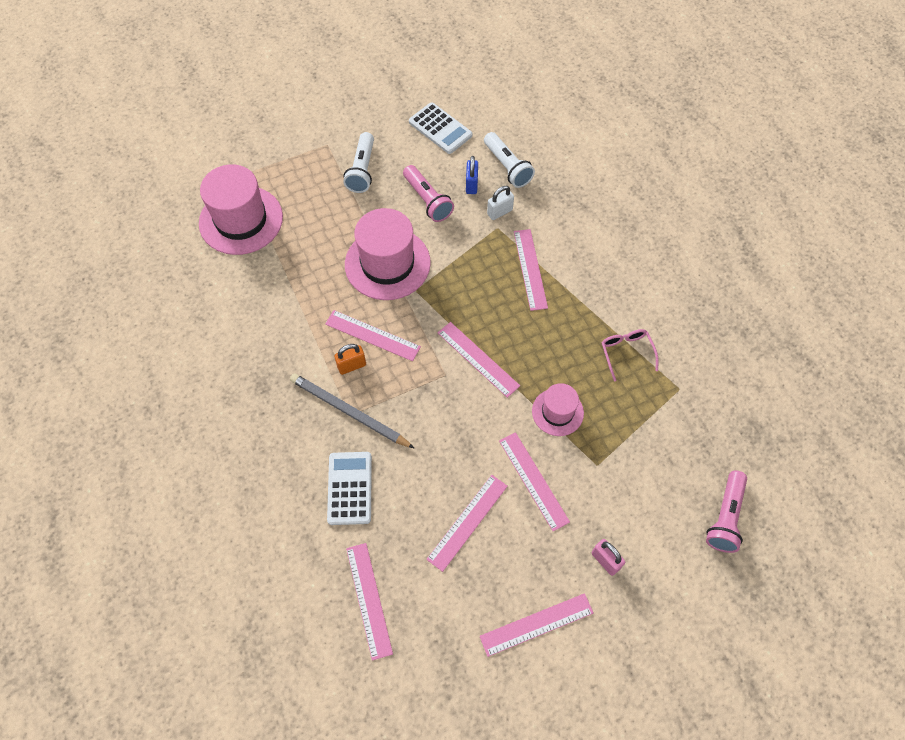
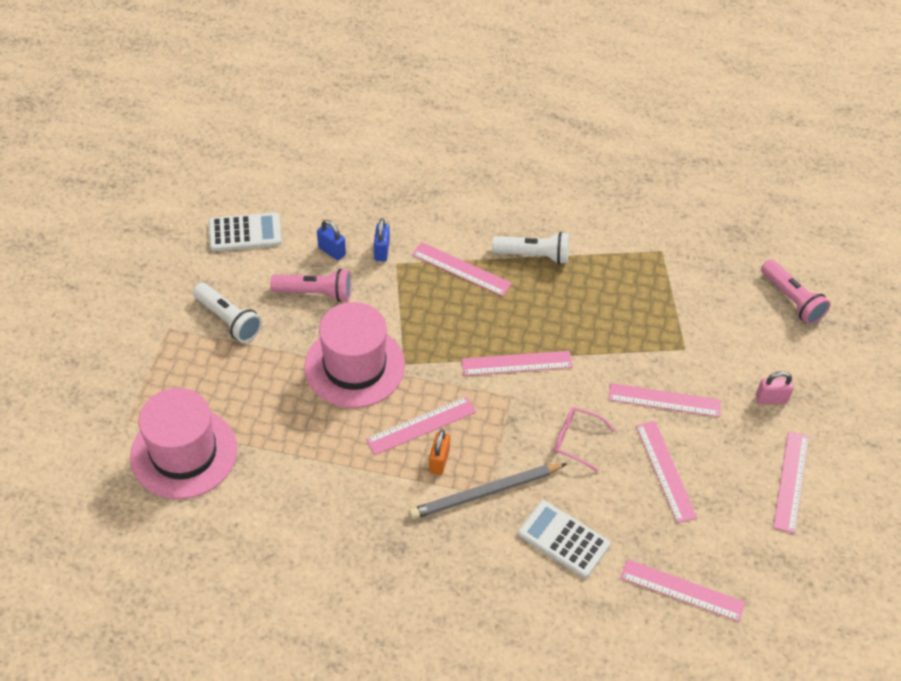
camera: 55 degrees left, 10 degrees down
(499, 212) = (381, 251): white padlock -> blue padlock
(507, 167) = (339, 214): white flashlight -> white flashlight (534, 255)
(557, 412) = (615, 342): pink hat -> none
(626, 353) = (600, 261): pink glasses -> pink glasses (576, 440)

